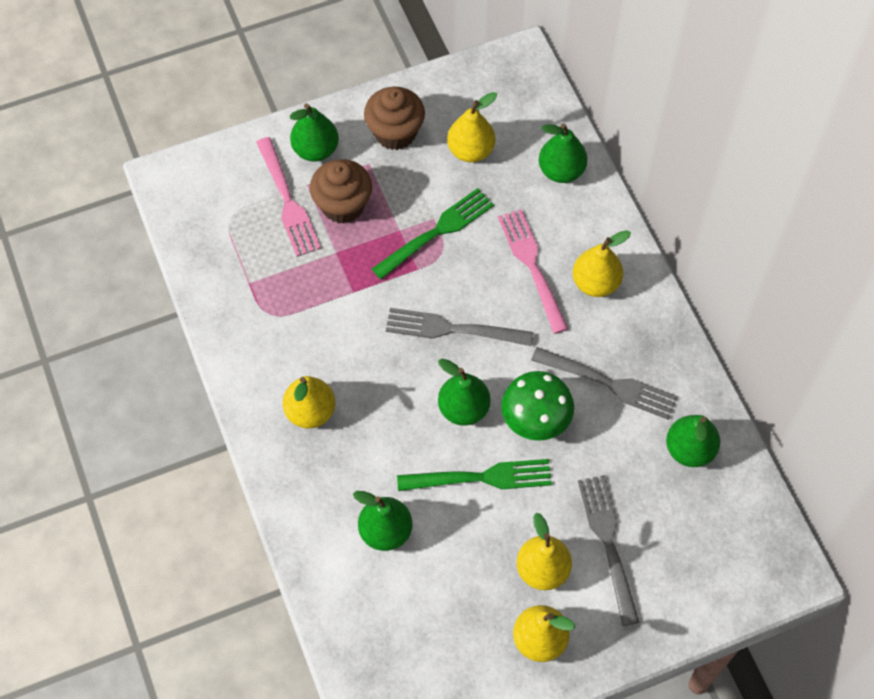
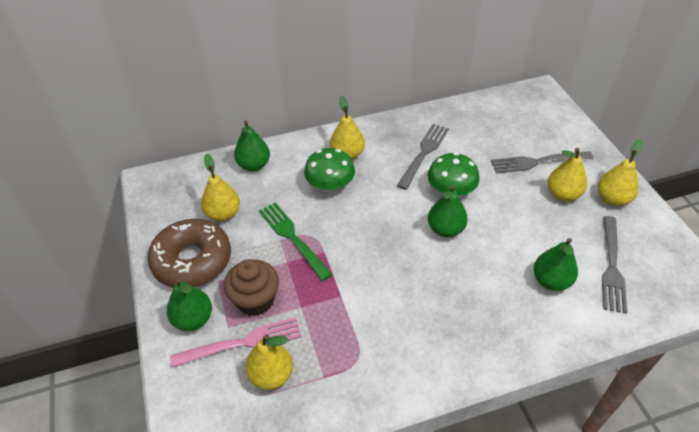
camera: 85 degrees left, 15 degrees down
(310, 412) = (452, 329): yellow pear -> yellow pear (271, 375)
(395, 132) = (192, 261): brown cupcake -> brown donut
(452, 329) = (379, 232): grey fork -> grey fork (612, 267)
(481, 477) = (499, 222): green fork -> none
(532, 266) = (330, 185): pink fork -> green mushroom
(689, 450) = (468, 122): green pear -> none

